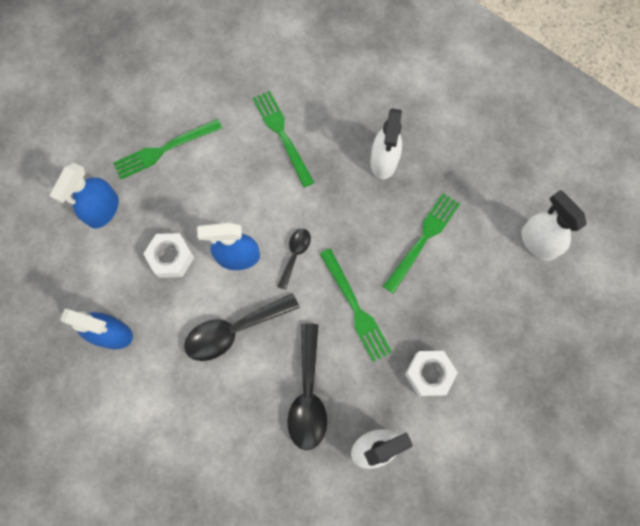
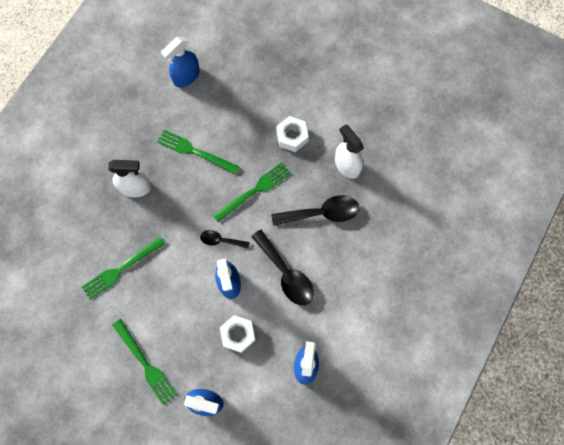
camera: 100 degrees left, 0 degrees up
(537, 242) = (186, 76): white spray bottle -> blue spray bottle

